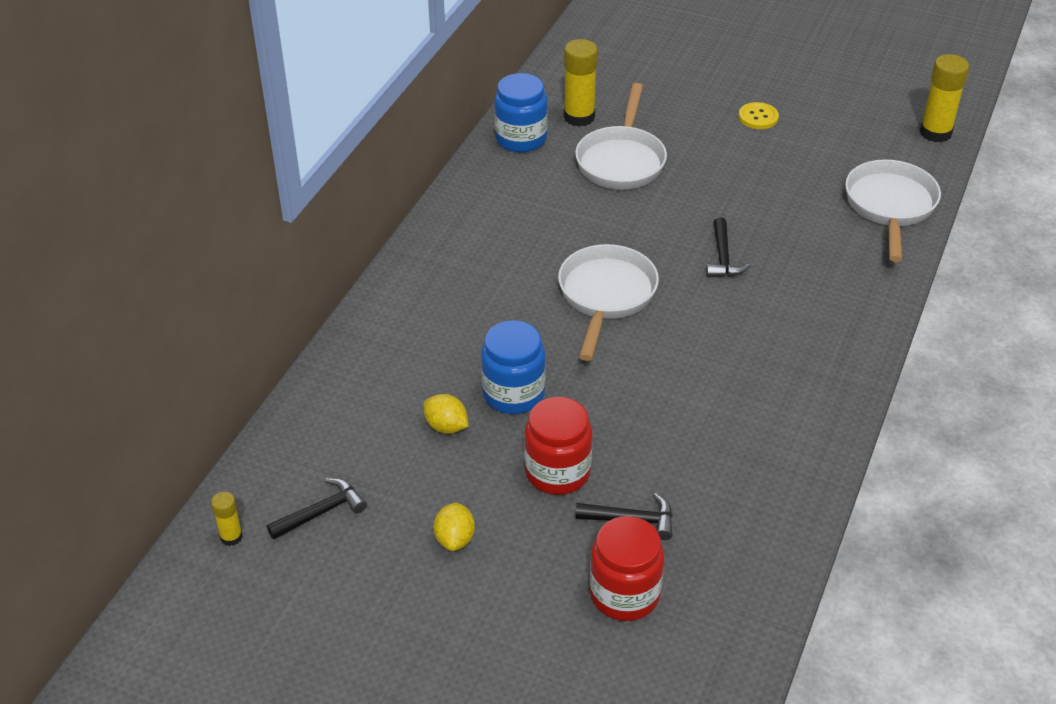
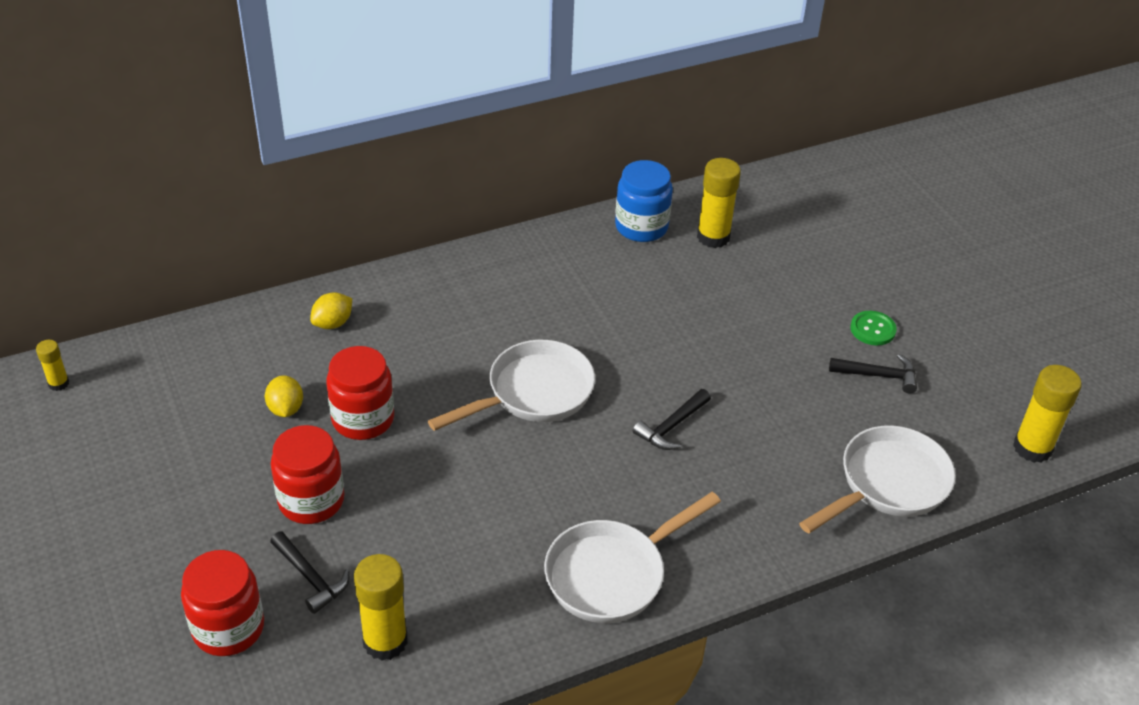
camera: 40 degrees right, 0 degrees up
(321, 512) = (129, 408): black hammer -> black hammer (878, 375)
(455, 539) = (180, 494): yellow lemon -> yellow lemon (333, 323)
(513, 394) = (363, 419): blue jar -> red jar
(621, 160) = (699, 293): white pan -> white pan (612, 574)
(737, 519) = (385, 641): none -> yellow glue stick
(758, 117) = (872, 329): yellow button -> green button

